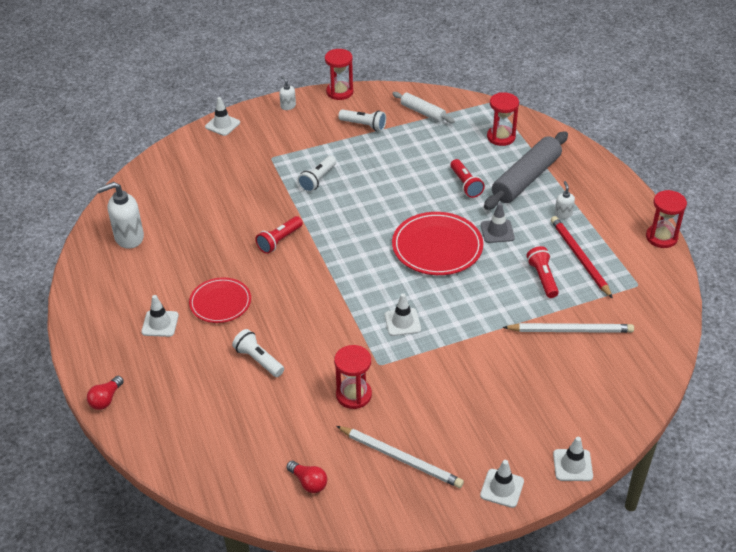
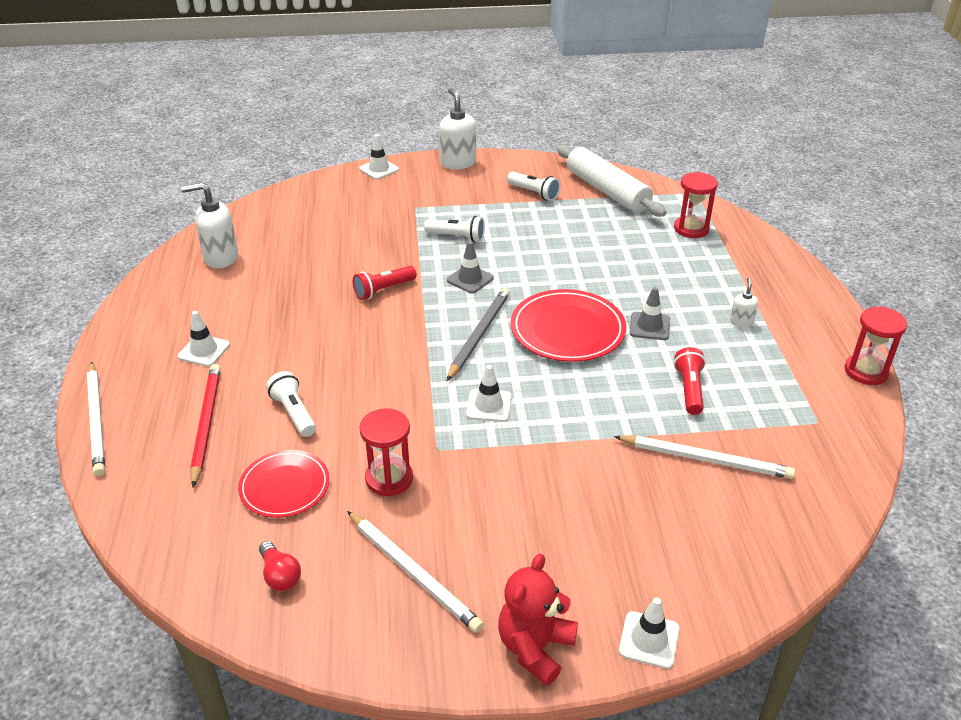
camera: 15 degrees right, 5 degrees down
(106, 399) = (97, 420): red light bulb -> white pencil
(220, 302) = (283, 341): red plate -> red plate (285, 486)
(288, 106) = (458, 163): white soap dispenser -> white soap dispenser, size x1.97
(318, 180) = (457, 237): white flashlight -> white flashlight turned 120 degrees counterclockwise
(339, 92) = (521, 158): red hourglass -> none
(344, 217) = (470, 279): none -> grey traffic cone
(371, 265) = (479, 335): none -> grey pencil
(423, 112) = (607, 191): white rolling pin -> white rolling pin, size x1.77
(465, 184) = (629, 270): red flashlight -> none
(502, 488) = (535, 648): white traffic cone -> red teddy bear
(526, 179) = (707, 276): grey rolling pin -> none
(580, 258) = (747, 375): red pencil -> red pencil (206, 424)

